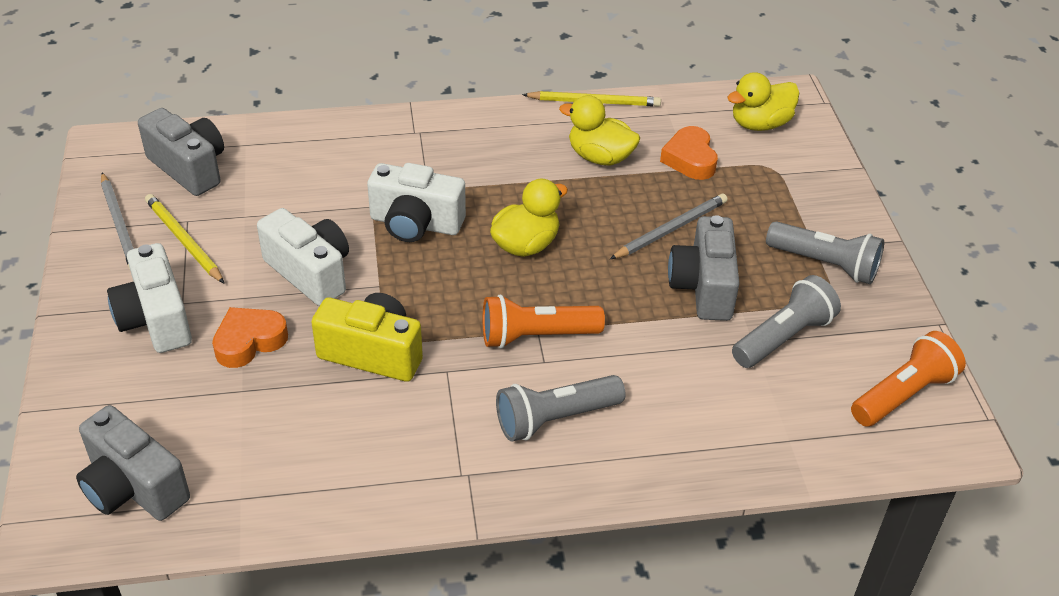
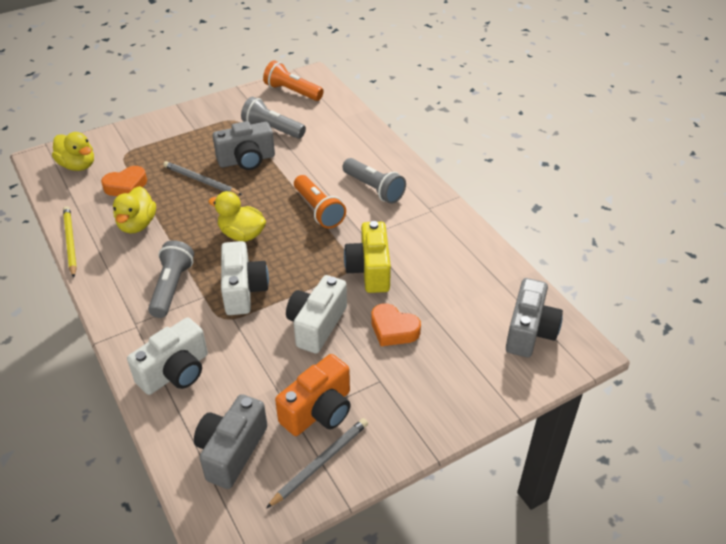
camera: 110 degrees left, 0 degrees up
(156, 319) = (402, 387): white camera -> white camera (175, 372)
(183, 241) = (319, 411): yellow pencil -> orange camera
(825, 264) = (208, 124): grey flashlight -> grey flashlight (172, 287)

